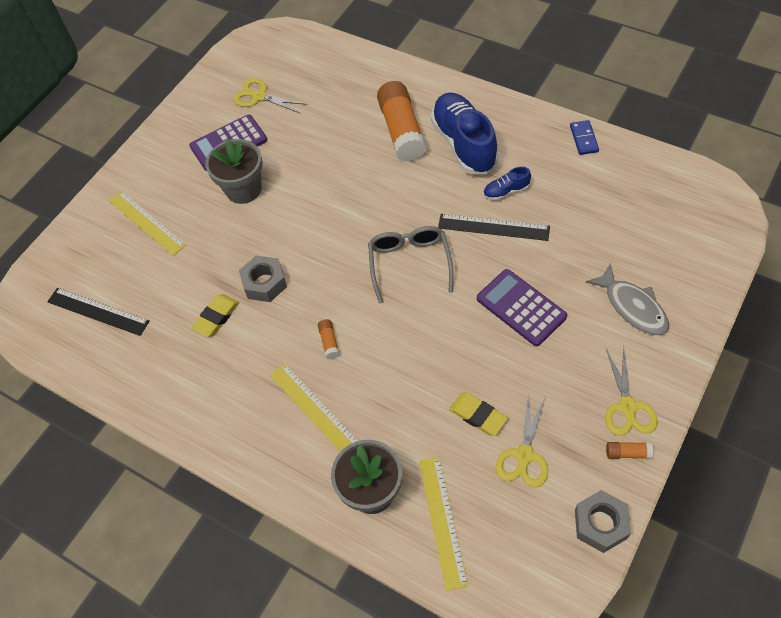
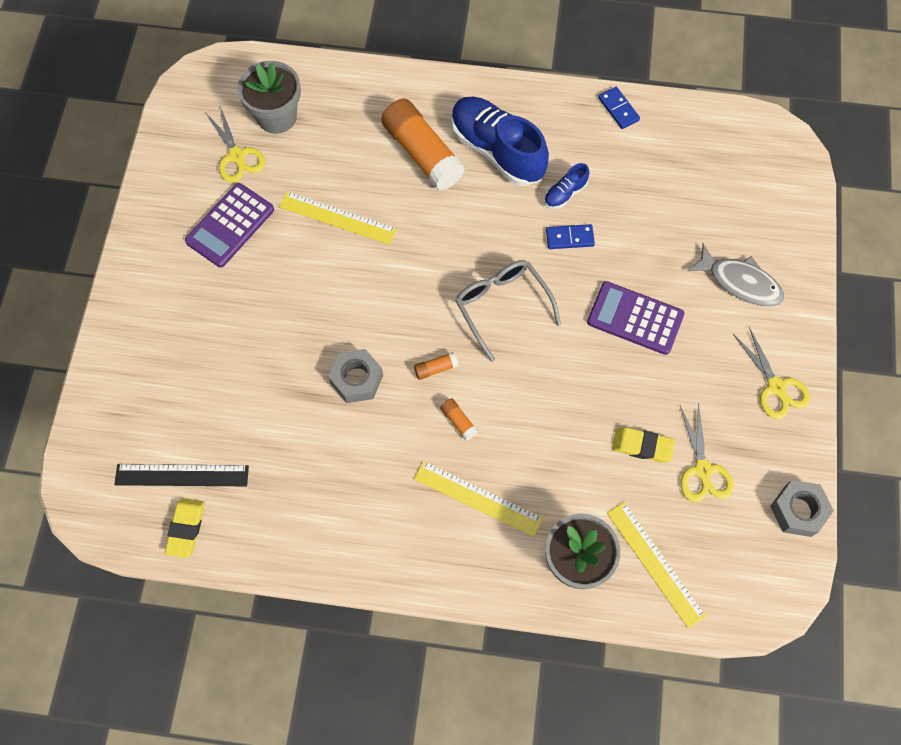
camera: 30 degrees left, 10 degrees up
(147, 222) = (183, 351): yellow ruler -> yellow ruler (338, 217)
(216, 317) = (323, 435): yellow eraser -> yellow eraser (186, 528)
(243, 189) = (277, 277): grey flower pot -> grey flower pot (277, 116)
(259, 96) = (237, 156): yellow scissors -> yellow scissors turned 120 degrees counterclockwise
(493, 227) = (569, 238): black ruler -> blue domino
(627, 453) = (794, 433): orange glue stick -> orange glue stick (435, 368)

